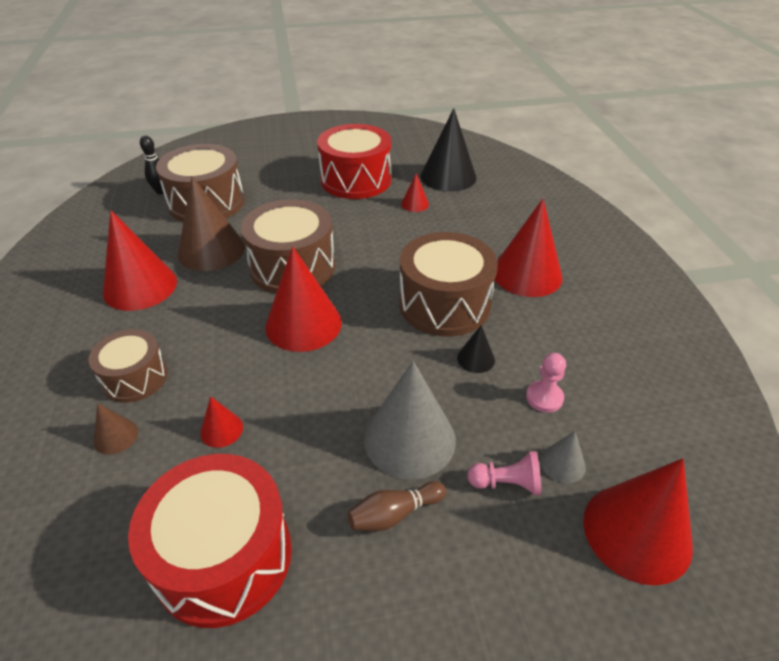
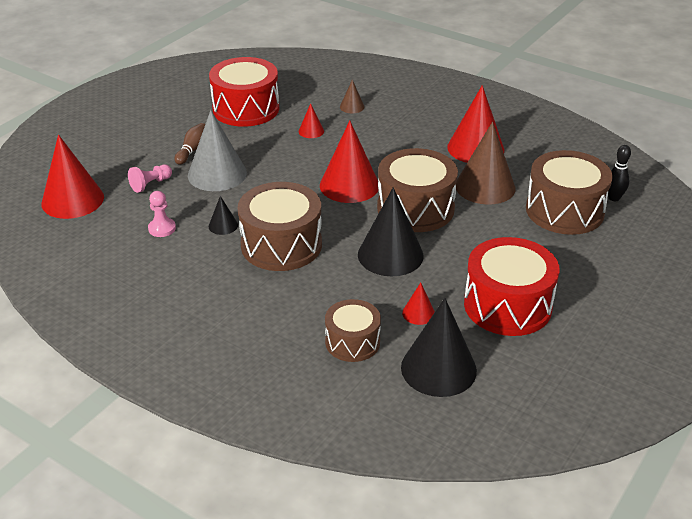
camera: 135 degrees right, 5 degrees down
(135, 378) = (387, 122): brown drum -> brown drum (352, 342)
(372, 245) = (390, 255): none -> black cone
(527, 274) = (248, 303): red cone -> none
(562, 463) = (128, 205): grey cone -> none

